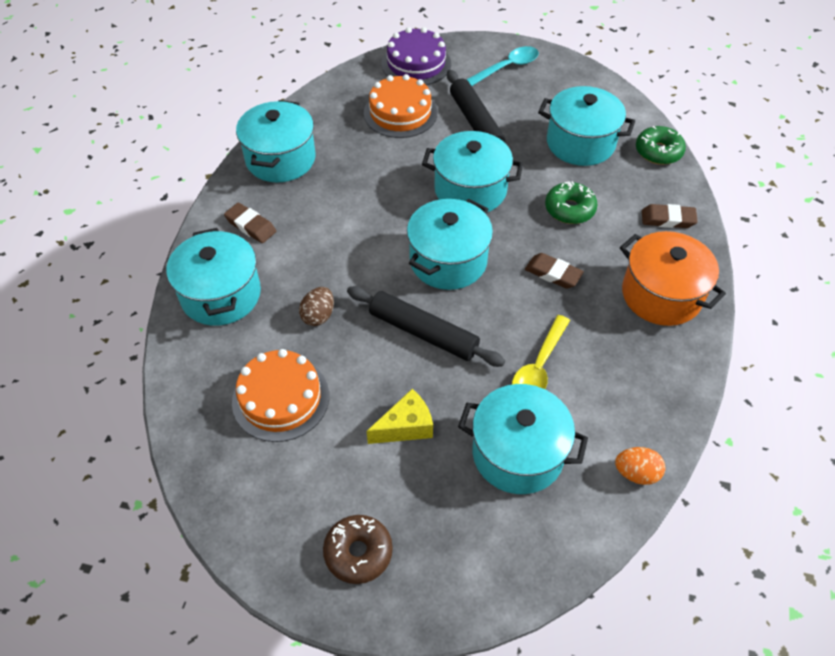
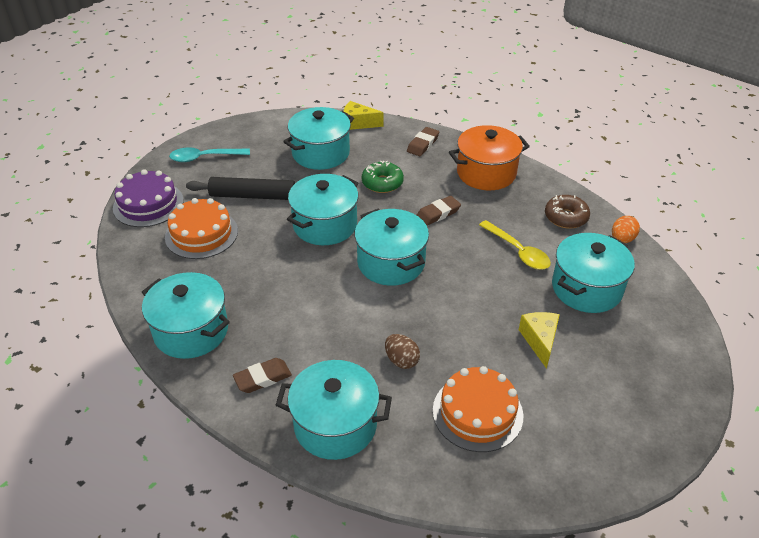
camera: 65 degrees left, 10 degrees down
(358, 552) = (642, 405): brown donut -> brown donut (566, 217)
(423, 332) = (455, 301): black rolling pin -> none
(507, 68) = (205, 157): turquoise spoon -> turquoise spoon turned 90 degrees counterclockwise
(658, 152) = (358, 123): green donut -> yellow cheese

